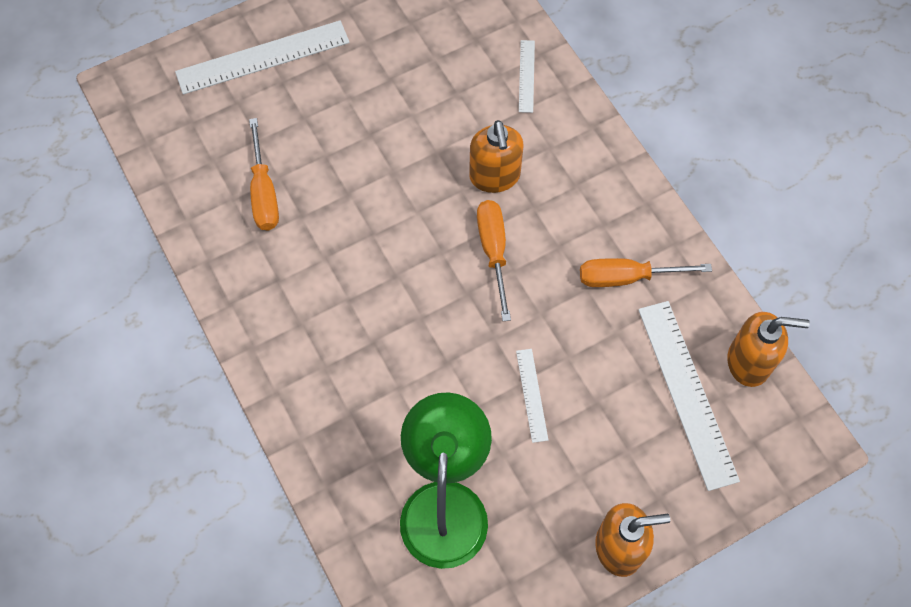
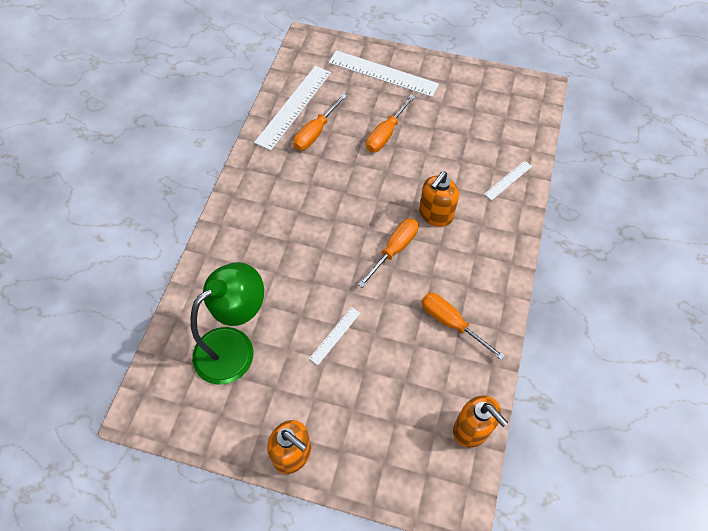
camera: 45 degrees right, 5 degrees down
(345, 129) = (386, 134): none -> orange screwdriver
(687, 393) = (418, 412): white ruler -> white ruler (294, 107)

